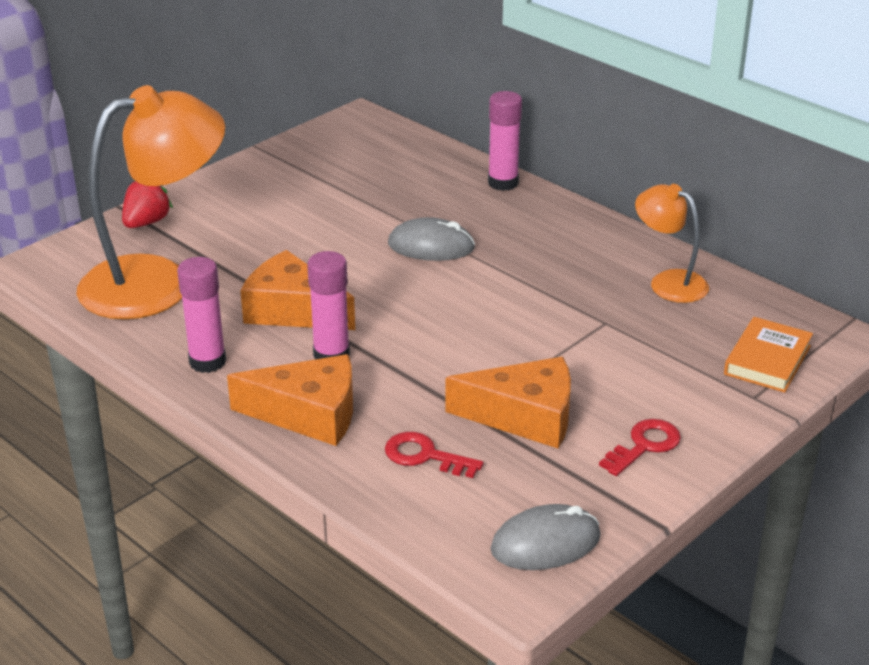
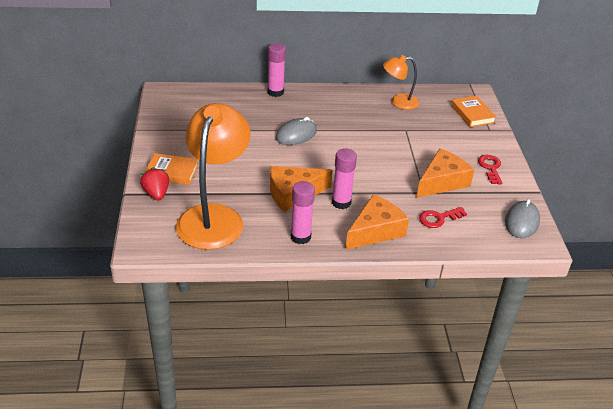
camera: 50 degrees left, 5 degrees up
(204, 209) = (172, 172): none -> orange book

